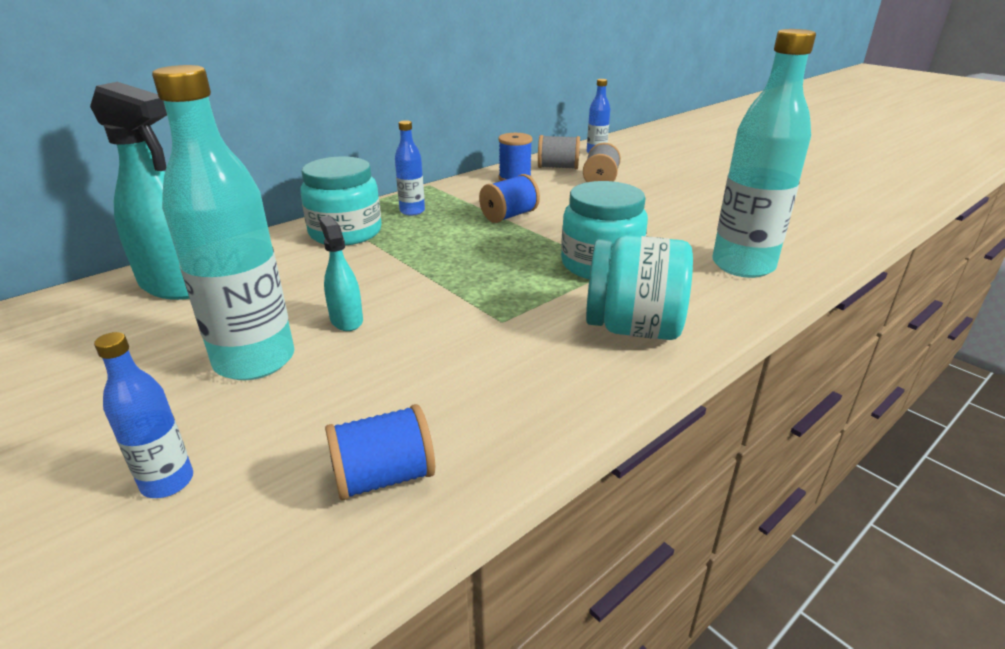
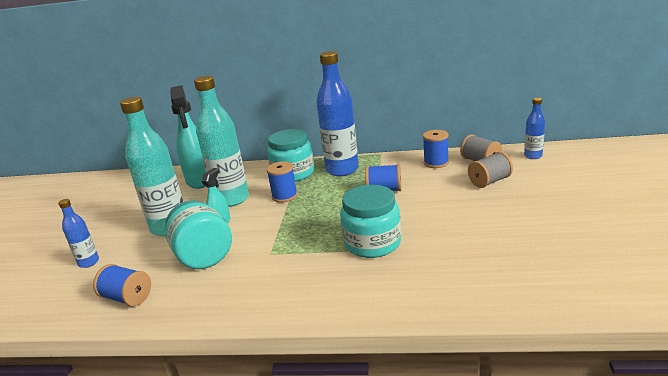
camera: 50 degrees right, 5 degrees down
(387, 259) = (284, 196): none -> blue spool
(412, 211) = (342, 170): blue bottle -> blue bottle, size x2.04
(633, 328) = (315, 289): turquoise jar -> turquoise jar (203, 256)
(743, 265) = (457, 284): turquoise bottle -> turquoise bottle (232, 199)

